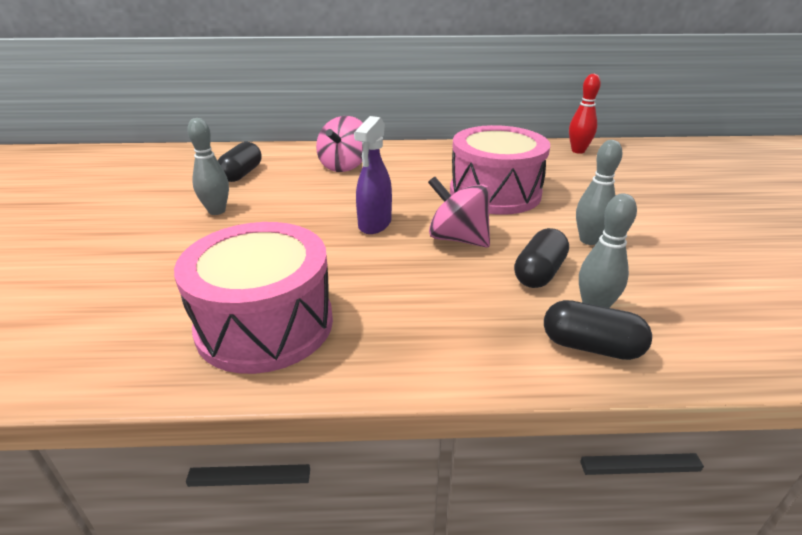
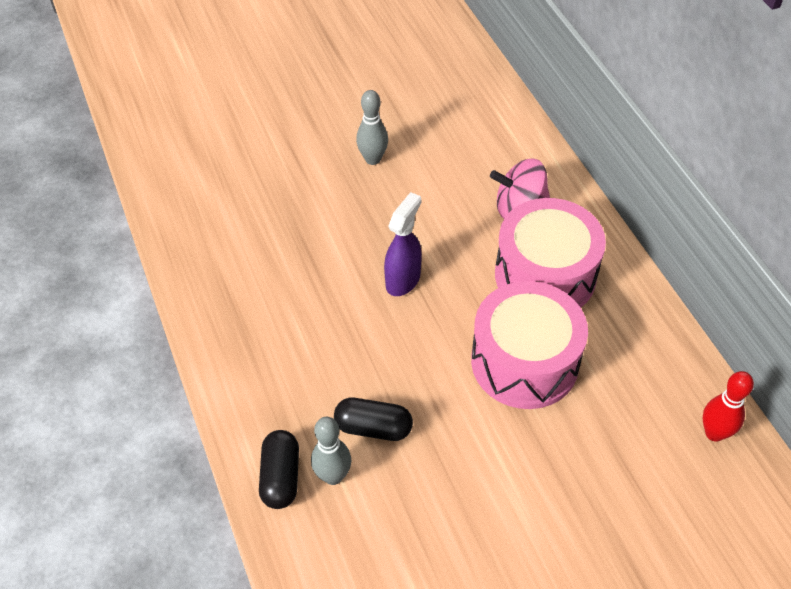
camera: 70 degrees right, 20 degrees up
(241, 174) = (453, 137): black capsule -> none
(265, 324) = (235, 268): pink drum -> pink drum (545, 275)
(374, 224) = (403, 280): purple spray bottle -> purple spray bottle turned 120 degrees clockwise
(458, 239) = (406, 352): pink spinning top -> none
(588, 240) = (454, 464): grey bowling pin -> none

